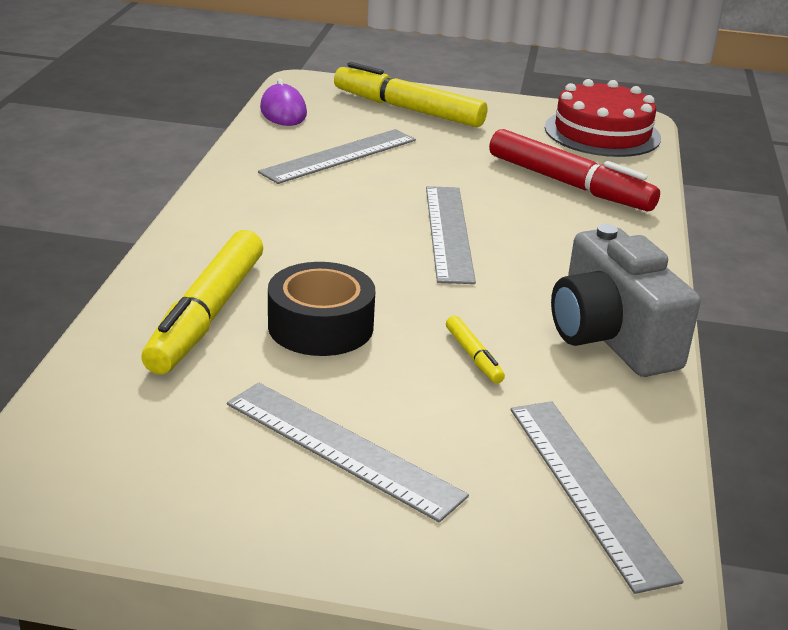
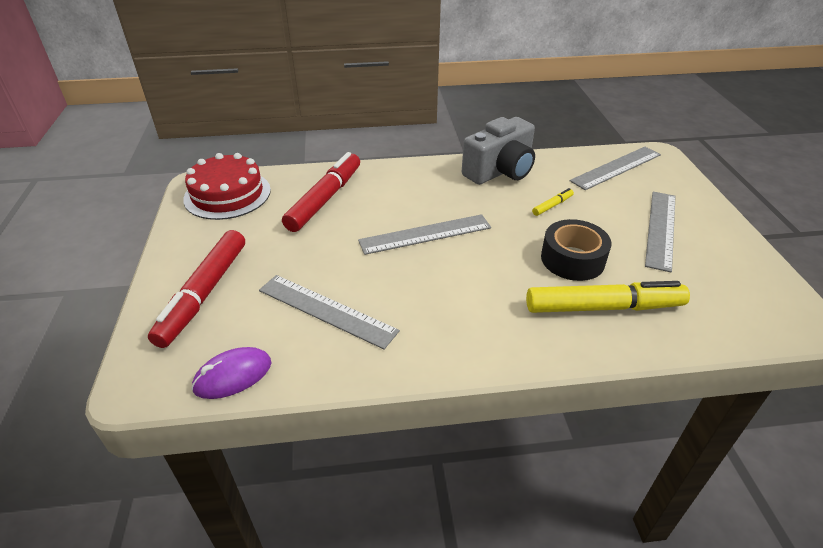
camera: 105 degrees left, 10 degrees up
(408, 109) = (204, 294): yellow marker -> red marker

